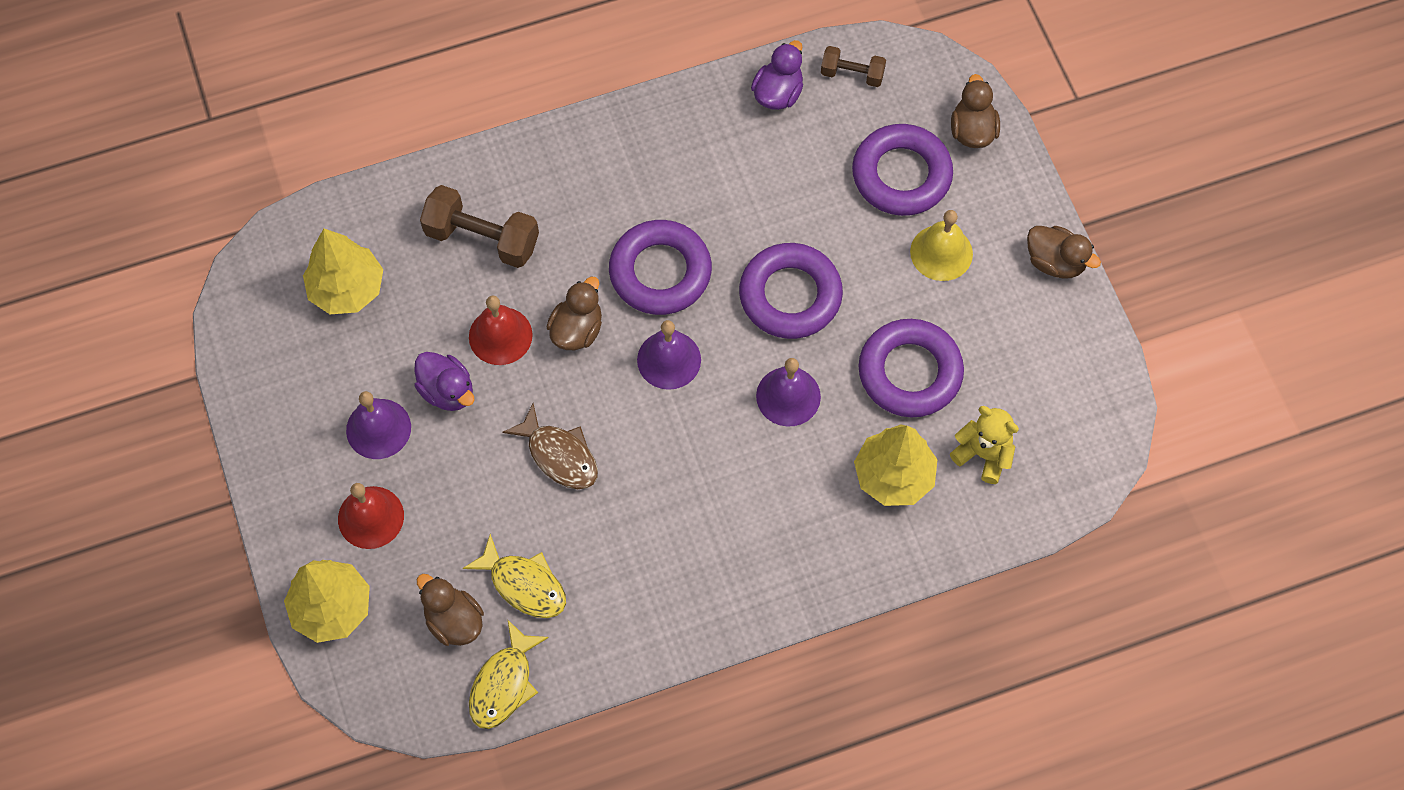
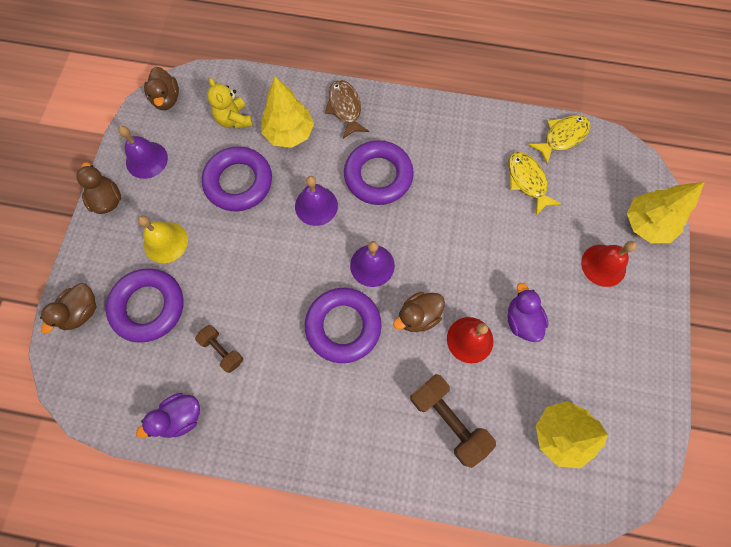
camera: 150 degrees left, 5 degrees up
(378, 428) = (577, 319): purple bell -> purple bell (146, 160)
(454, 621) = (576, 182): brown duck -> brown duck (166, 99)
(559, 455) = (470, 242): brown fish -> brown fish (345, 108)
(790, 295) = (273, 265): purple ring -> purple ring (378, 176)
(852, 74) = (121, 402): brown dumbbell -> brown dumbbell (222, 350)

